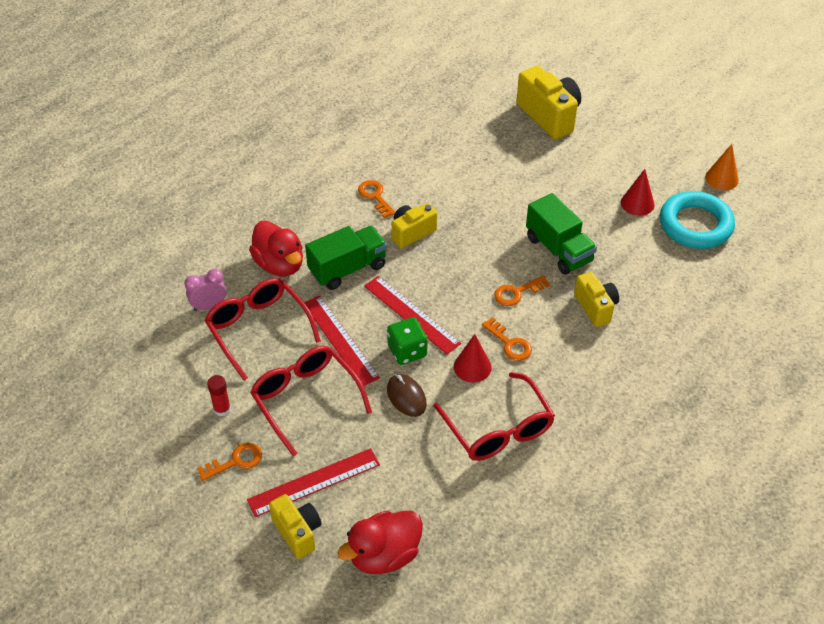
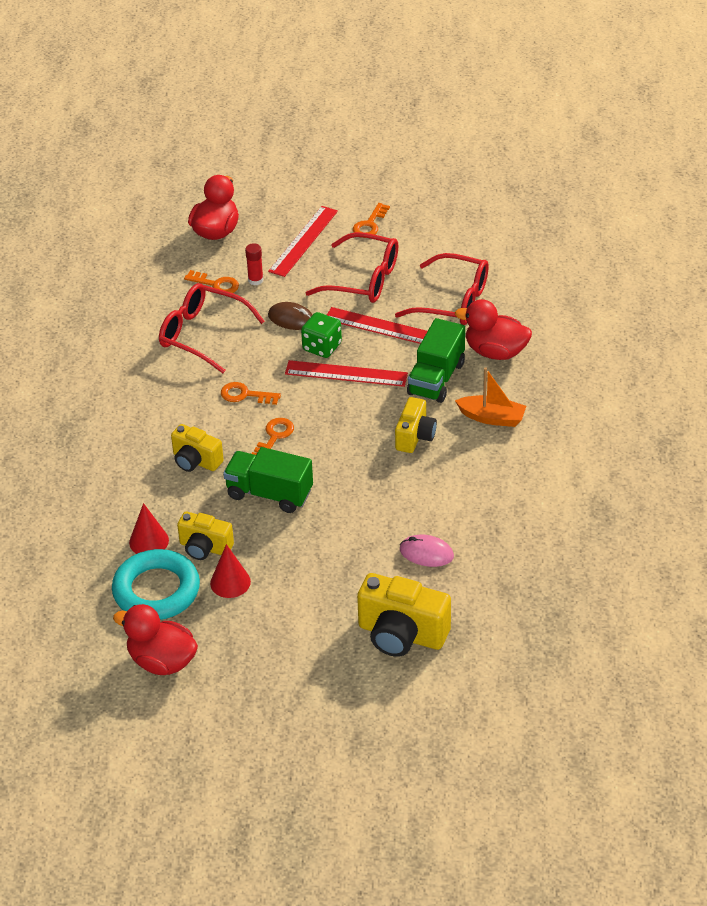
camera: 145 degrees right, 5 degrees down
(209, 306) = (511, 295): pink clock -> none
(222, 409) = (416, 244): red glue stick -> red glue stick (255, 280)
(298, 532) = (285, 214): yellow camera -> yellow camera (205, 548)
(342, 215) = (492, 418): none -> orange boat
(375, 196) = (483, 450): orange key -> orange key (216, 284)
(472, 367) = (260, 363): red cone -> red cone (149, 541)
(486, 152) = (426, 553): none -> pink mouse
(721, 178) = (162, 661): orange cone -> red duck

